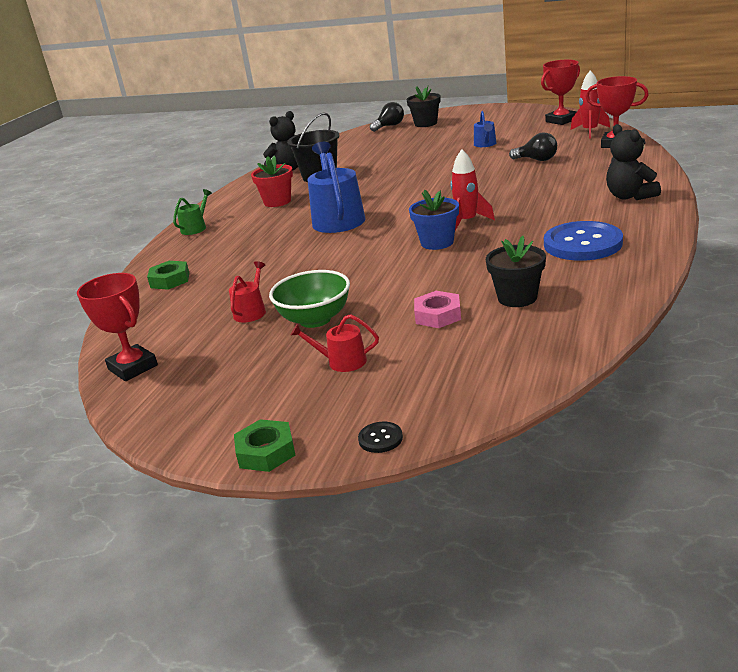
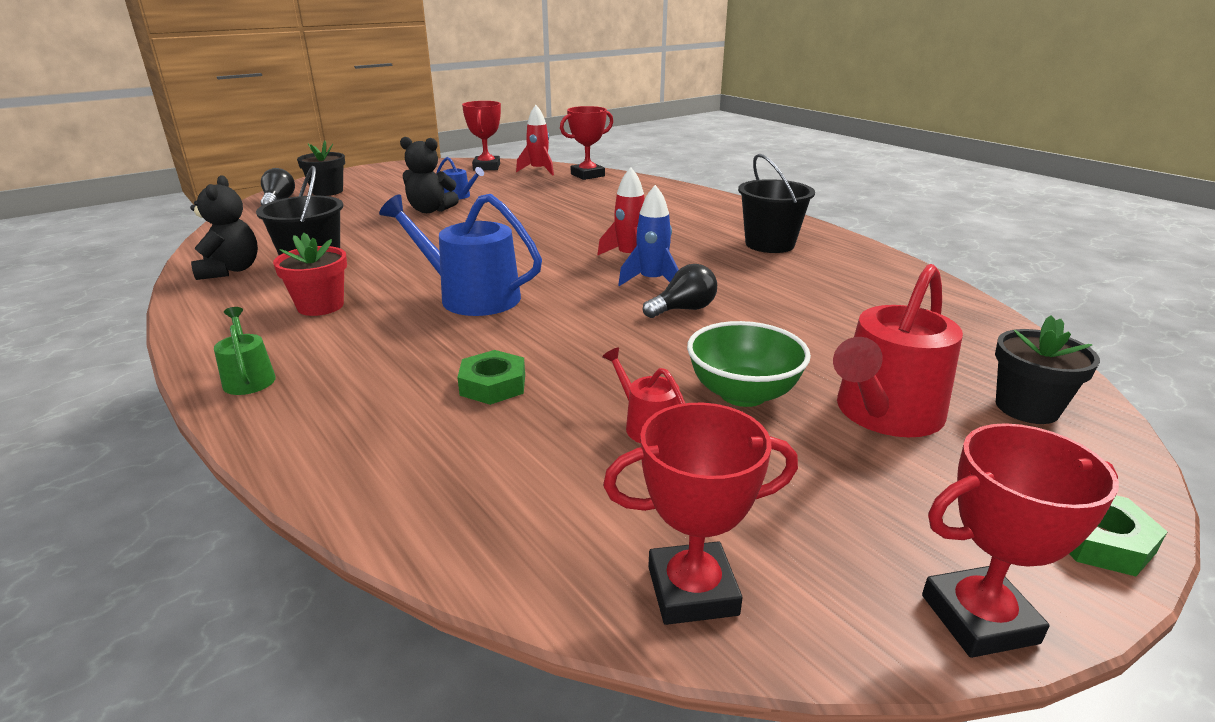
camera: 60 degrees left, 0 degrees up
(166, 432) = (979, 619): none -> red trophy
(170, 280) = (402, 455): green nut -> green nut (493, 385)
(342, 362) = (884, 414): red watering can -> red watering can, size x2.00
(380, 438) = (1104, 451): black button -> none
(437, 242) = (652, 281): blue flower pot -> blue rocket
(438, 315) = (832, 334): pink nut -> none
(517, 298) = (843, 296): black flower pot -> black flower pot (1026, 408)
(536, 160) = (550, 198): black light bulb -> black light bulb (683, 309)
(582, 244) = (769, 244): blue button -> black bucket
(630, 196) = (705, 206): black teddy bear -> black teddy bear (430, 210)

